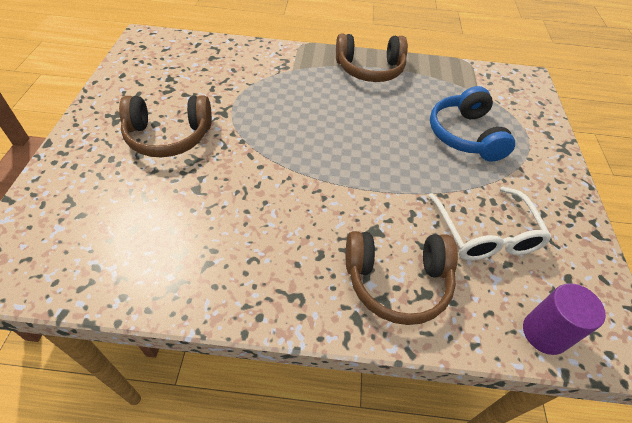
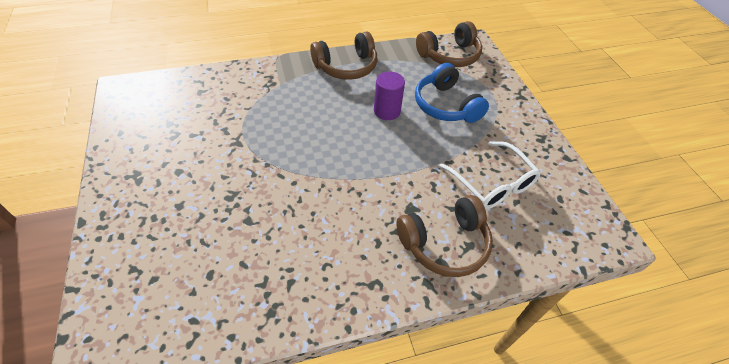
camera: 20 degrees left, 0 degrees up
(169, 136) = (198, 180): brown headphones -> brown headphones (449, 55)
(544, 333) = (559, 245): purple cylinder -> purple cylinder (387, 111)

